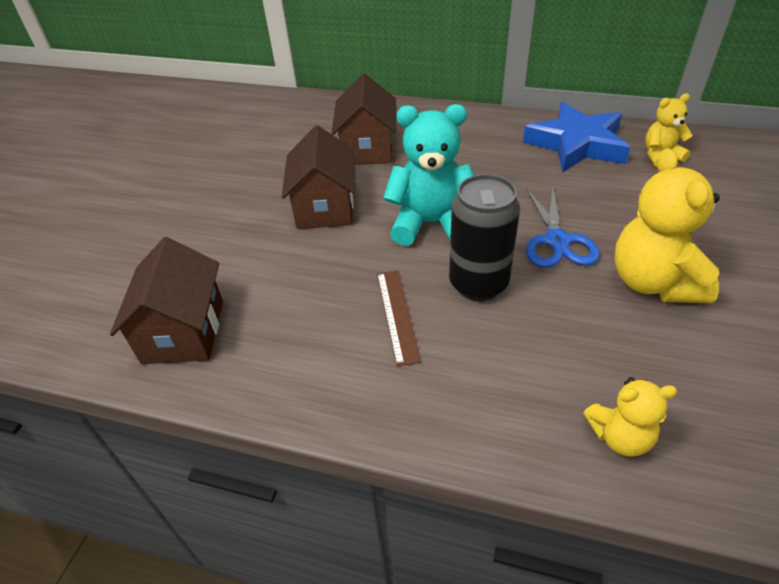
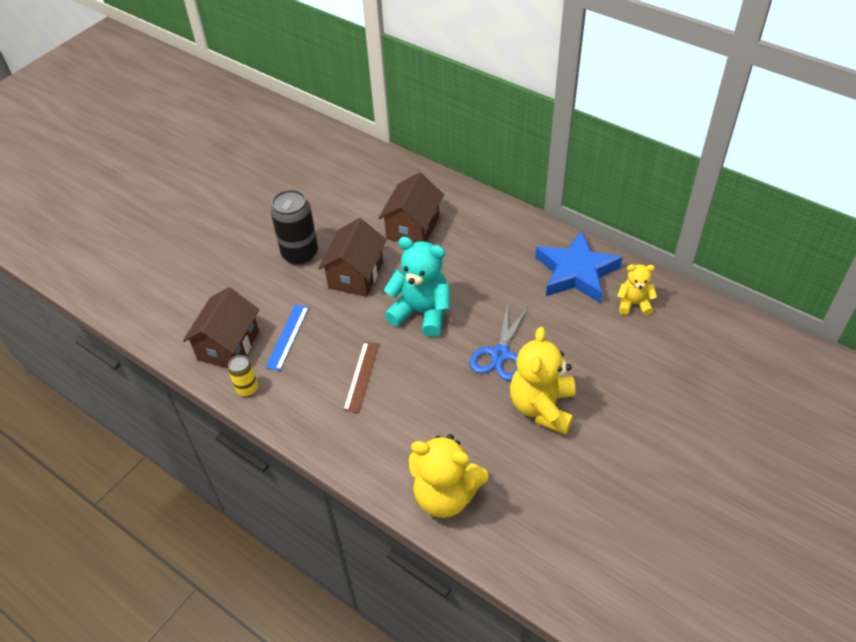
camera: 20 degrees right, 5 degrees up
(236, 381) = (247, 389): none -> yellow can
(268, 296) = (288, 337): none -> blue ruler
(478, 284) = (425, 370): black can -> black can (300, 254)
(619, 436) = (445, 495): yellow teddy bear -> yellow teddy bear, size x1.78

